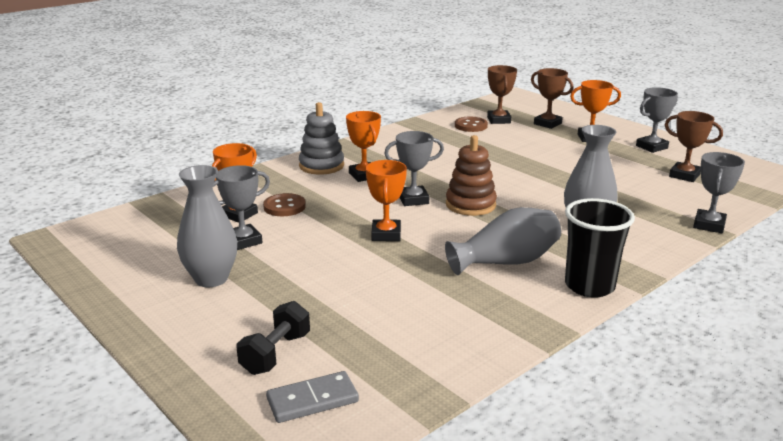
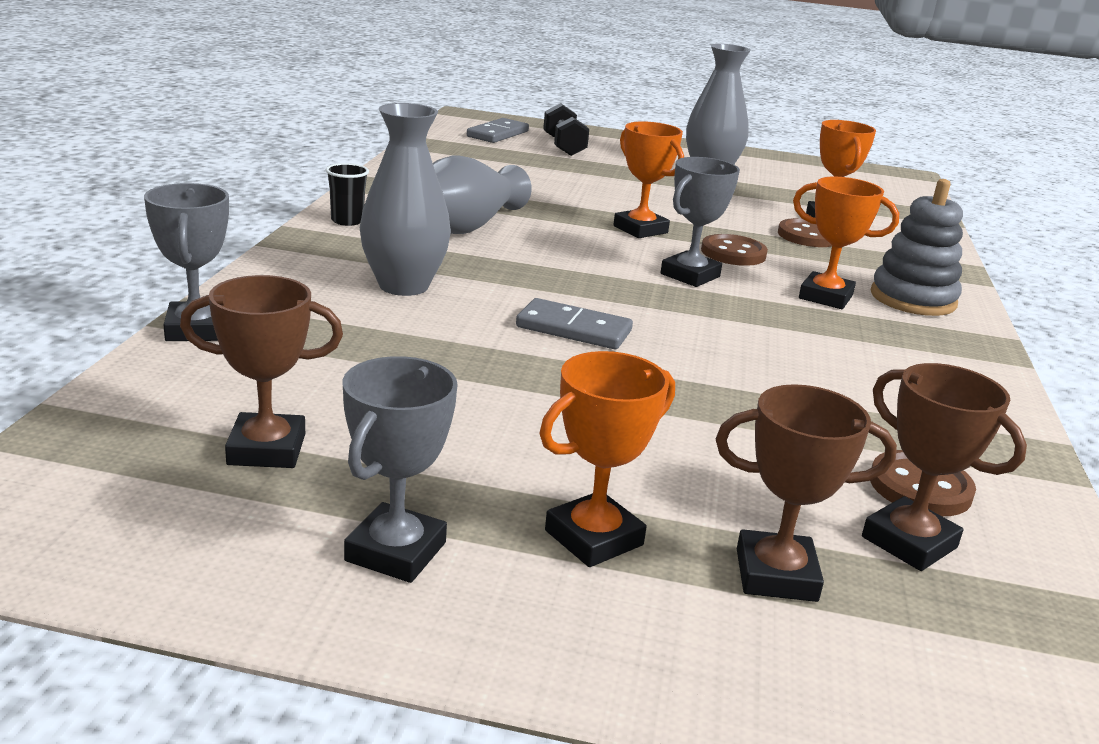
camera: 140 degrees right, 0 degrees up
(243, 241) = (759, 200): grey trophy -> none
(359, 206) = (733, 253): none -> brown button
(470, 205) = (605, 284): brown stacking toy -> none
(519, 188) = (574, 329): none -> grey domino
(589, 286) = (347, 221): black cup -> black cup, size x0.50

